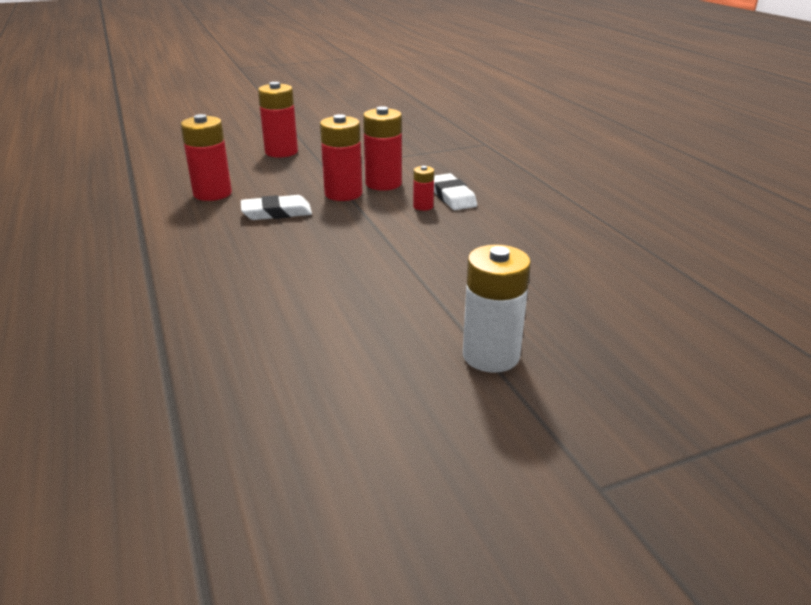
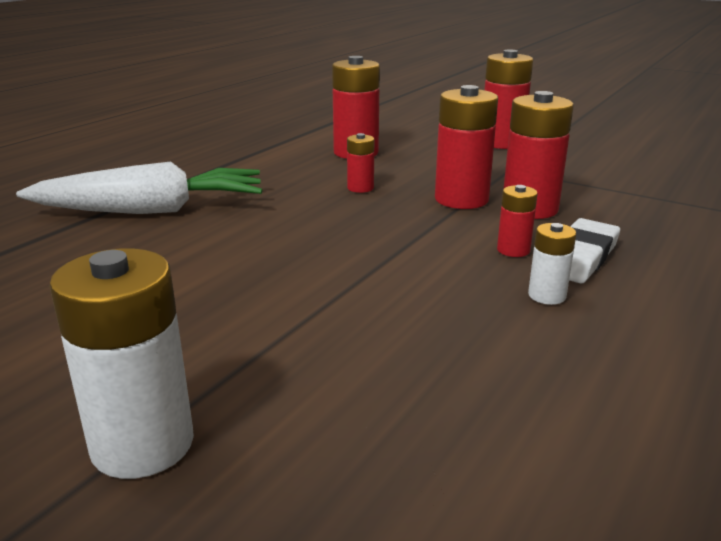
camera: 55 degrees right, 5 degrees down
(187, 289) = (151, 210): none -> white carrot
(276, 212) = (360, 188): white eraser -> red battery
(476, 218) = (547, 296): none -> white battery

